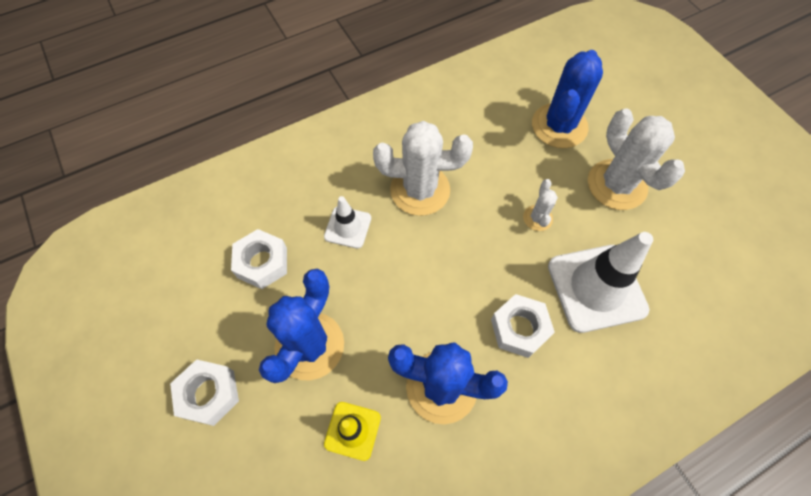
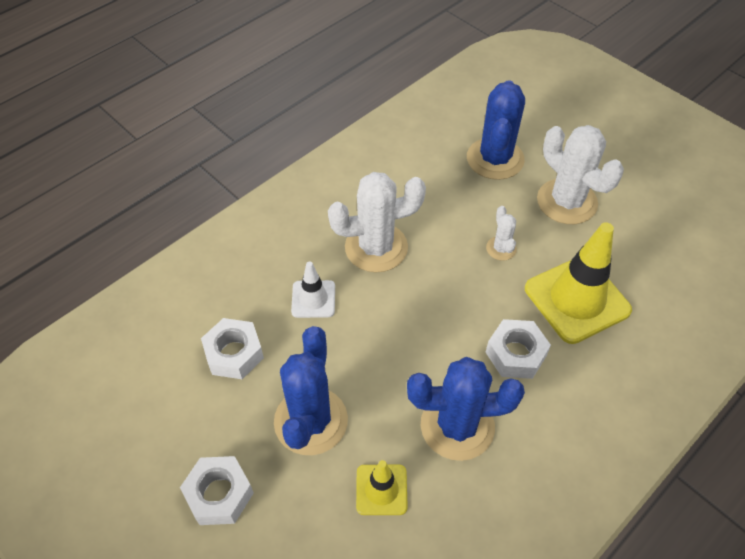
camera: 15 degrees left, 10 degrees down
(596, 288) = (577, 299): white traffic cone -> yellow traffic cone

